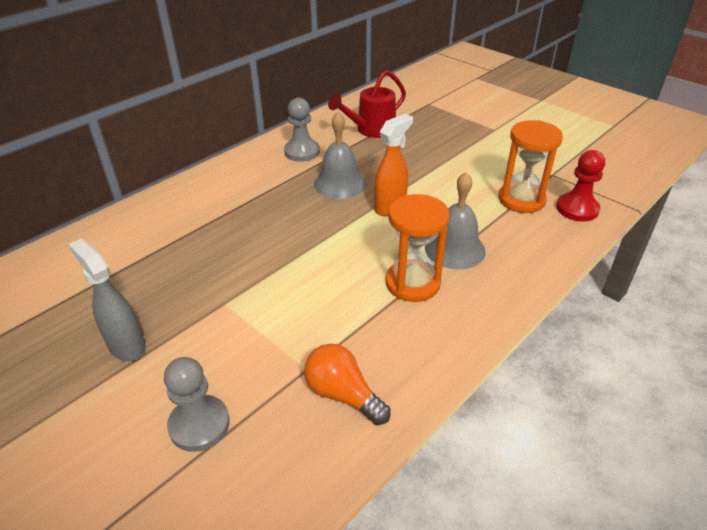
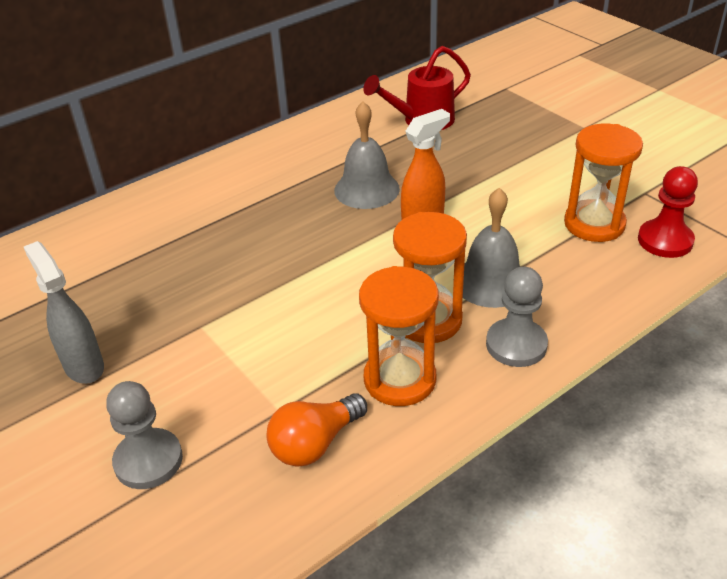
camera: 10 degrees right, 0 degrees up
(302, 152) = (329, 145): grey pawn -> grey pawn (516, 344)
(342, 394) = (315, 443): orange light bulb -> orange light bulb turned 90 degrees counterclockwise
(401, 333) = (400, 379): none -> orange hourglass

